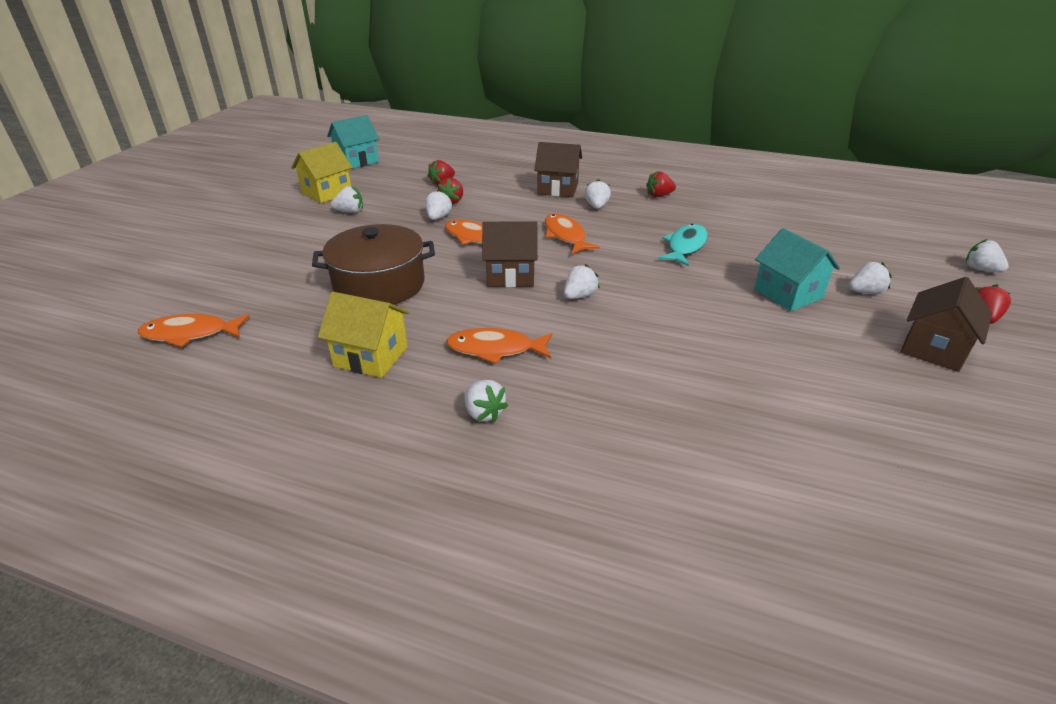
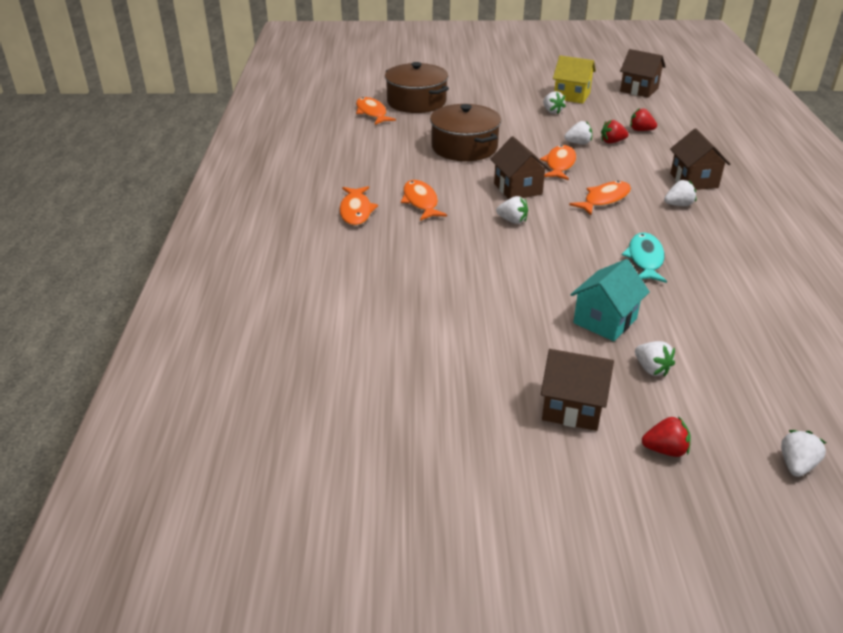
camera: 70 degrees right, 0 degrees up
(206, 289) = (416, 102): none -> brown pot
(357, 161) = (639, 90): turquoise house -> brown house
(371, 356) = (386, 165): yellow house -> none
(484, 413) = (356, 211): white strawberry -> orange fish
(659, 196) = (744, 234): red strawberry -> none
(685, 246) = (645, 259): turquoise fish -> turquoise fish turned 90 degrees counterclockwise

